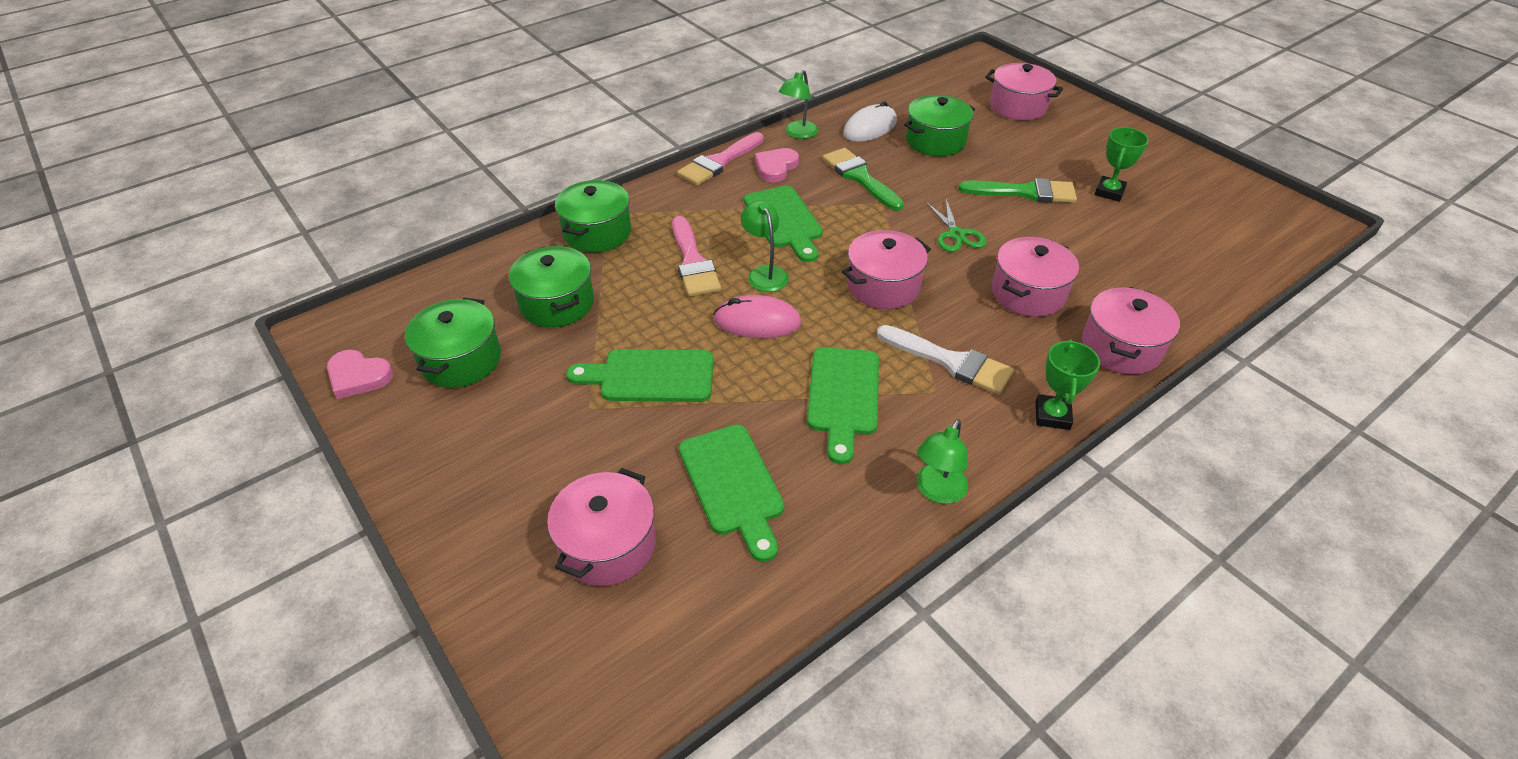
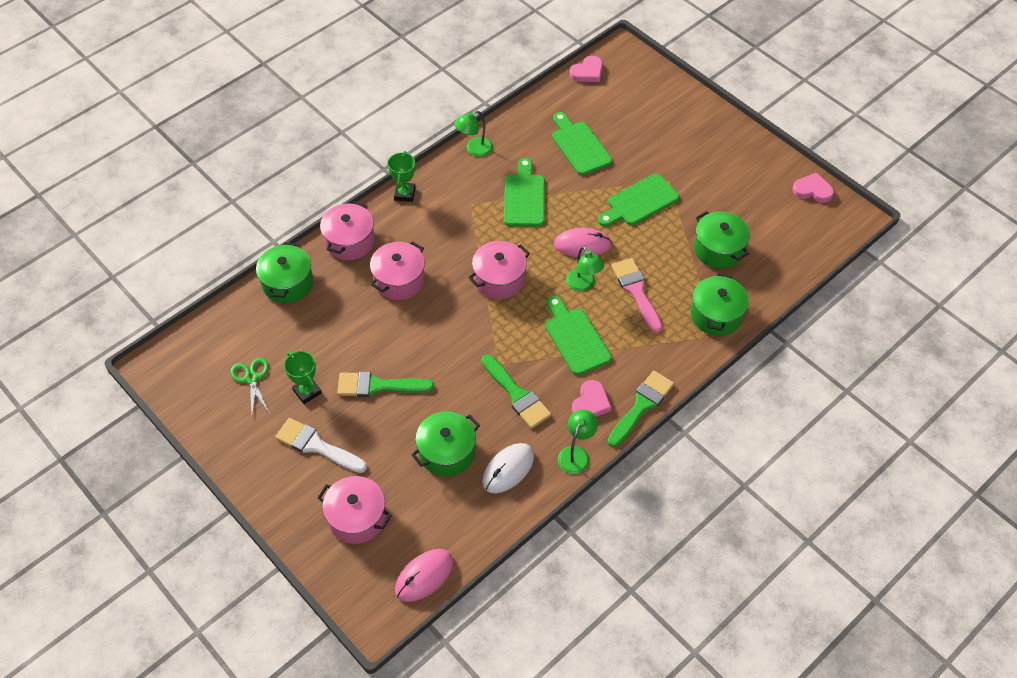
camera: 175 degrees right, 10 degrees up
(461, 360) = (758, 205): green pot -> green pot (287, 283)
(608, 545) = (634, 115): pink pot -> none
(650, 376) = (640, 202): green cutting board -> green cutting board turned 150 degrees clockwise
(679, 676) = (587, 72): none -> pink heart
(719, 162) = (641, 406): pink brush -> green brush
(937, 491) = (474, 149): green lamp -> green lamp turned 150 degrees counterclockwise
(945, 75) = (424, 576): none -> pink mouse
(951, 362) = (458, 224): white brush -> white brush (316, 446)
(956, 235) = (442, 332): green scissors -> green scissors (251, 378)
(1109, 192) = (307, 391): green trophy -> green trophy turned 60 degrees counterclockwise

